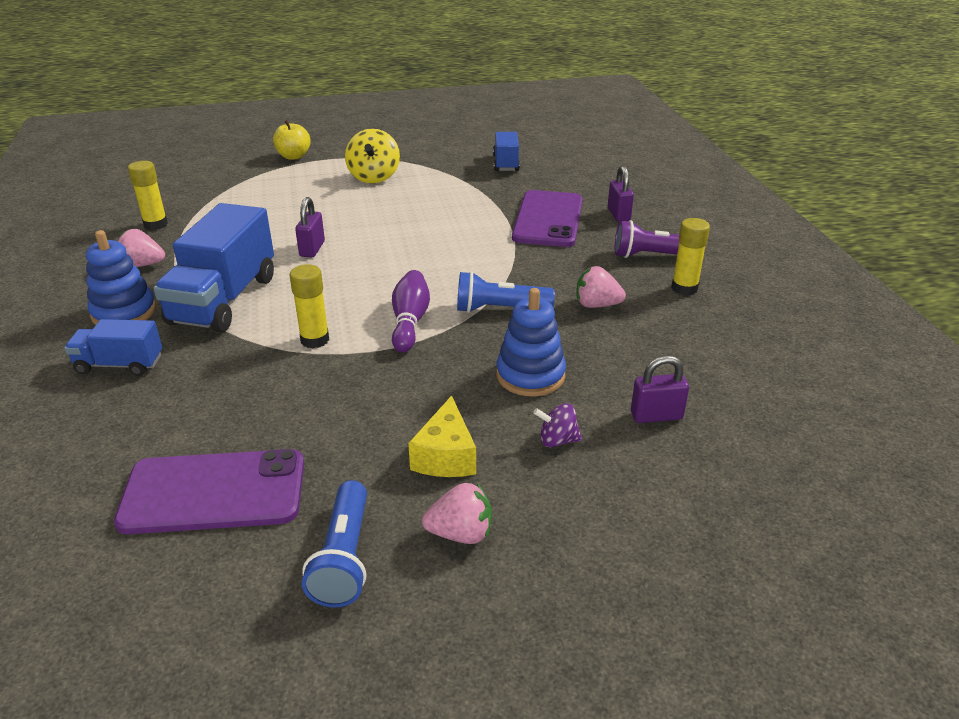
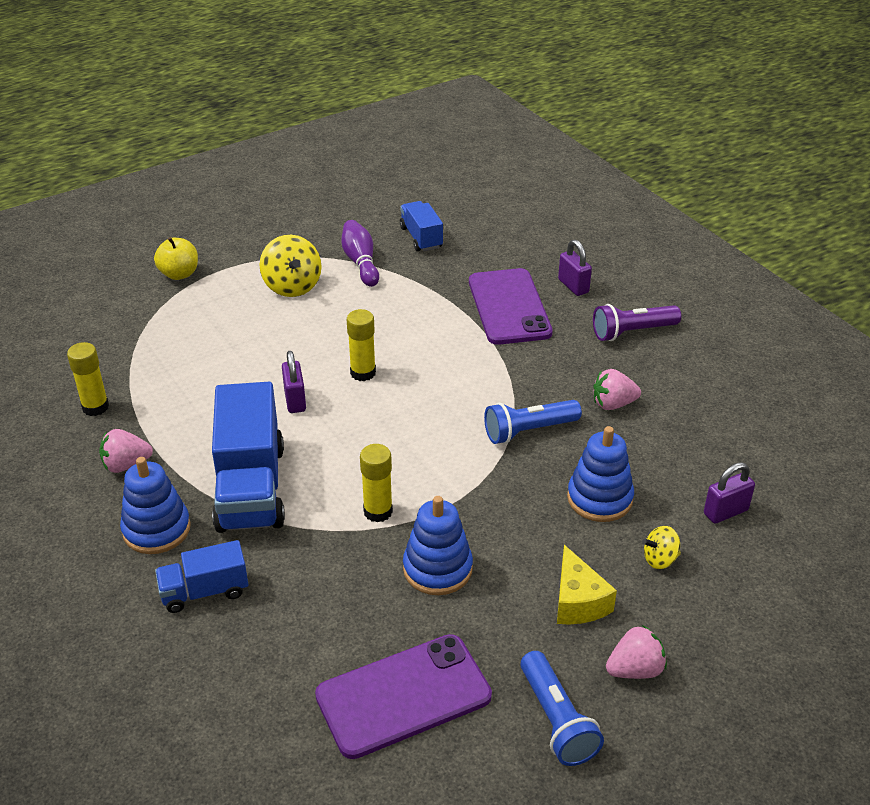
camera: 20 degrees left, 5 degrees up
(331, 396) = (437, 569): none -> blue stacking toy
(410, 322) = (454, 467): purple bowling pin -> purple bowling pin (360, 262)
(557, 440) = (660, 559): purple spinning top -> yellow spinning top
(684, 288) = (679, 365): yellow glue stick -> yellow glue stick (363, 373)

